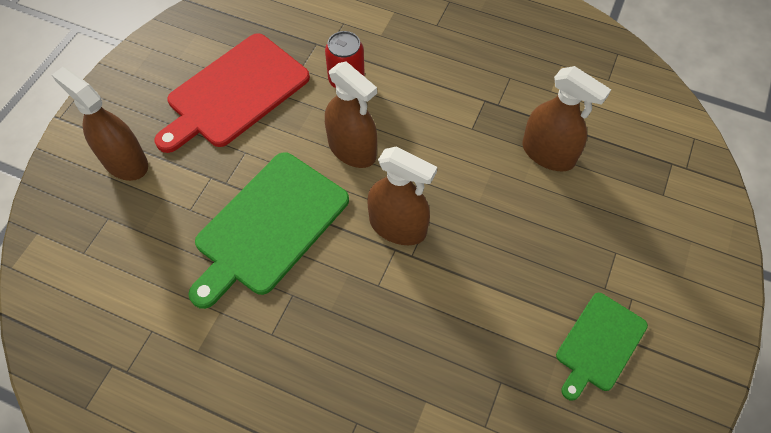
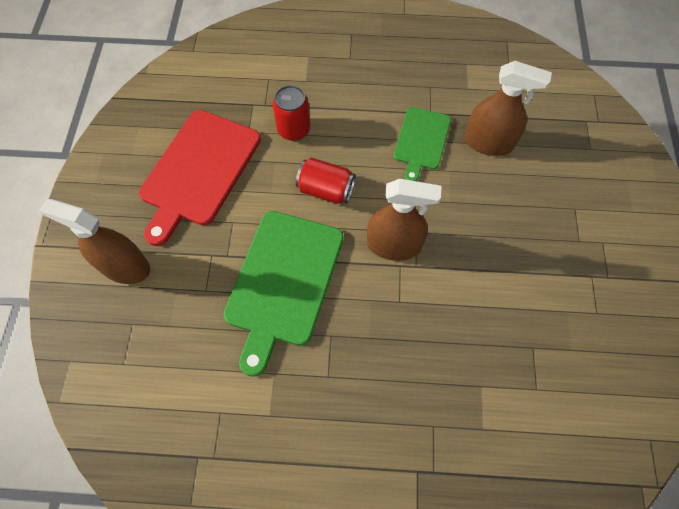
camera: 20 degrees left, 5 degrees up
(352, 149) = (326, 190): brown spray bottle -> red can
(599, 344) = (594, 288): green cutting board -> green cutting board (421, 141)

